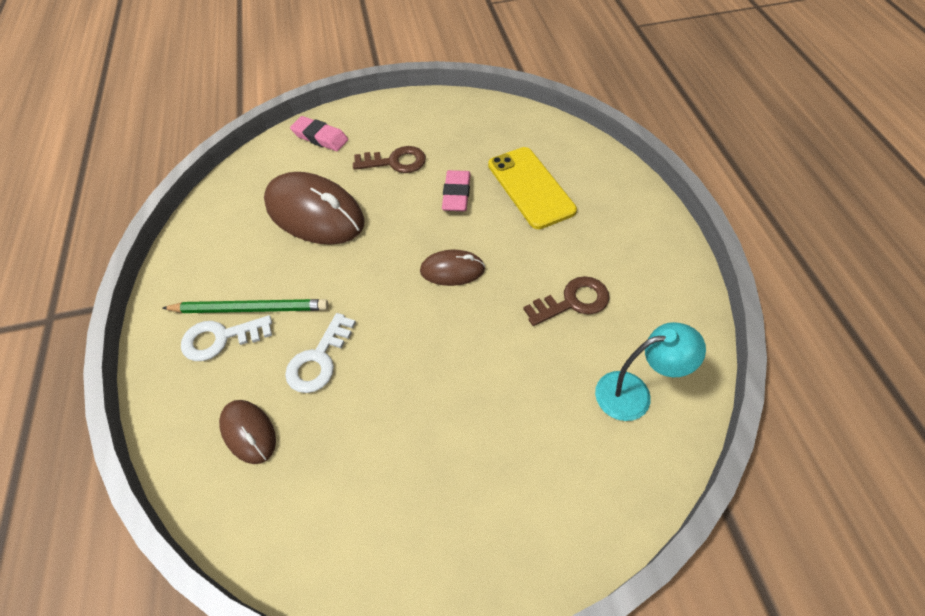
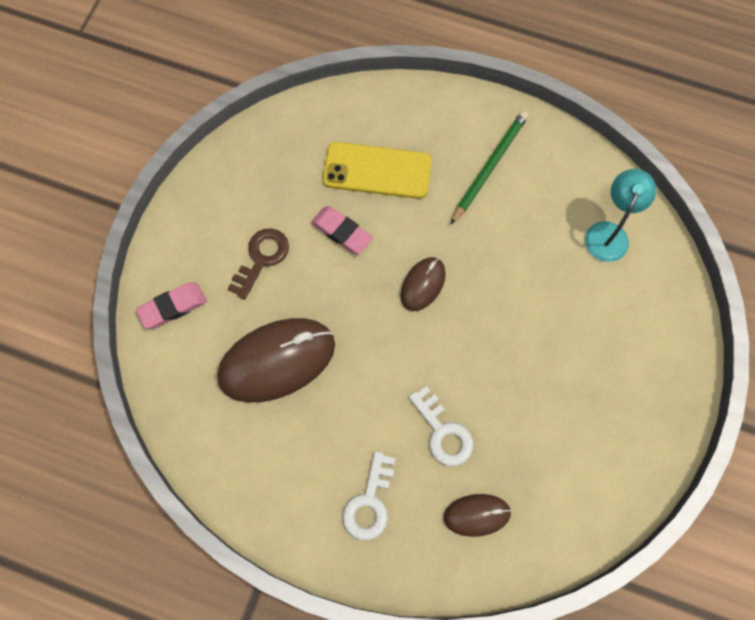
camera: 60 degrees left, 15 degrees up
(250, 309) = (353, 465): green pencil -> green pencil (489, 167)
(573, 301) = (511, 219): brown key -> none

